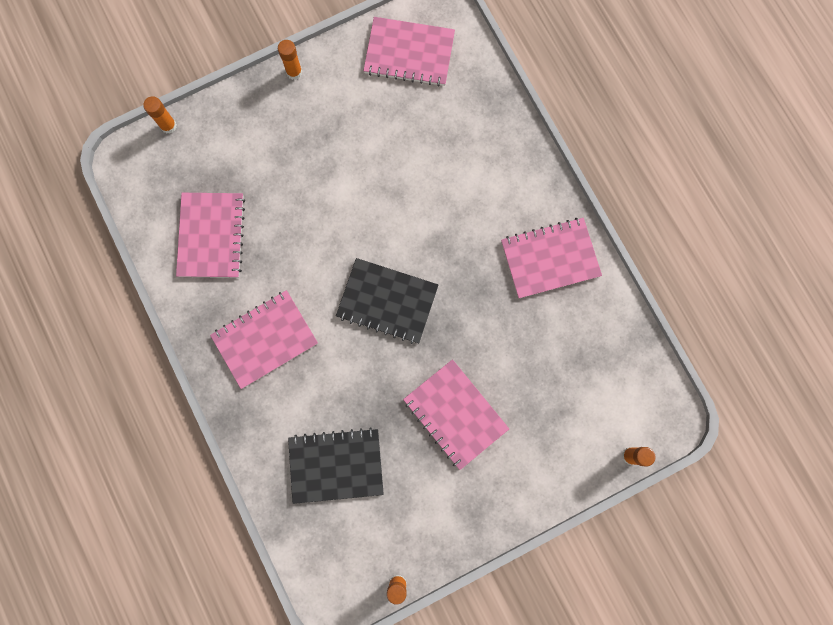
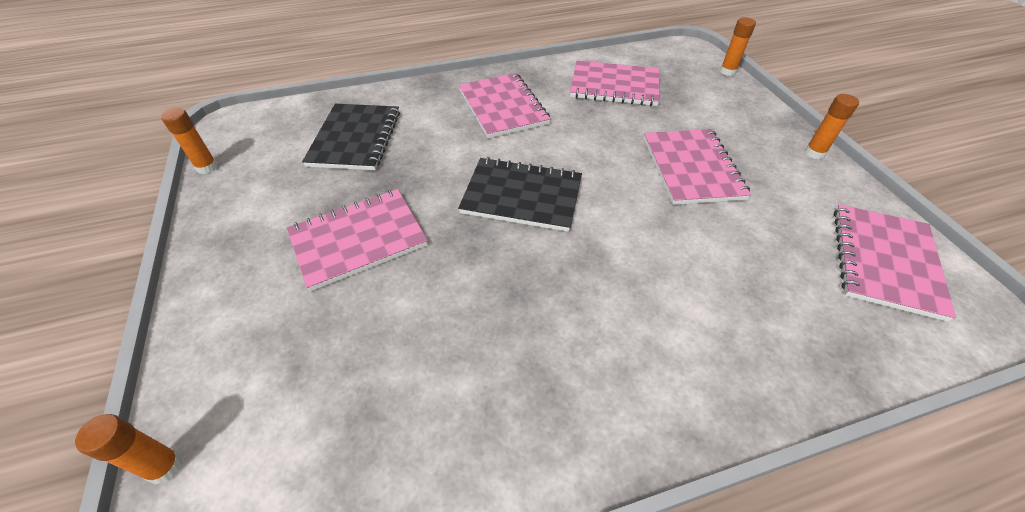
camera: 100 degrees right, 30 degrees down
(387, 301) = (522, 196): black notebook -> black notebook turned 75 degrees clockwise
(550, 259) = (550, 399): pink notebook -> pink notebook (691, 168)

